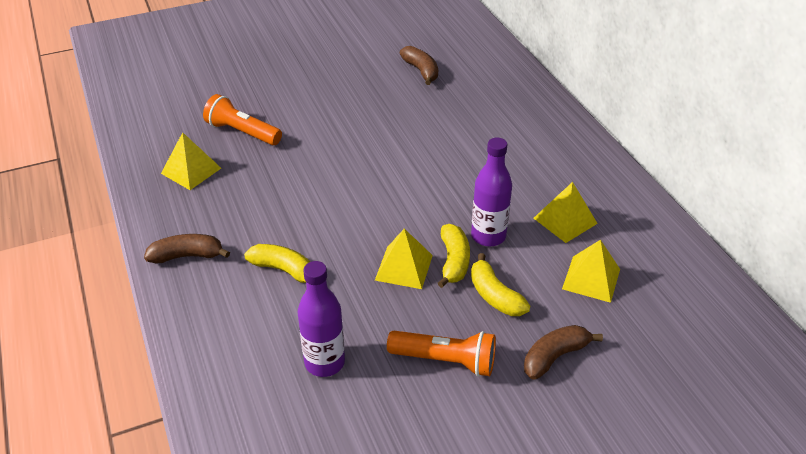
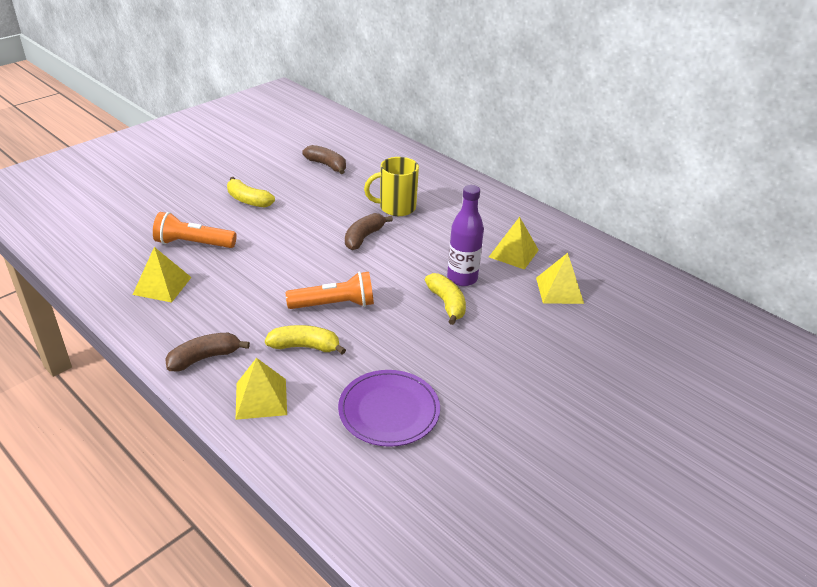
camera: 25 degrees left, 5 degrees down
(324, 362) = (389, 410): purple bottle -> purple plate
(404, 267) = (409, 318): yellow pyramid -> yellow pyramid (261, 398)
(445, 361) = (488, 380): orange flashlight -> orange flashlight (334, 305)
(466, 136) = (396, 208): none -> yellow mug
(495, 296) = (495, 321): yellow banana -> yellow banana (248, 200)
(554, 357) = (569, 353): brown banana -> brown banana (363, 237)

